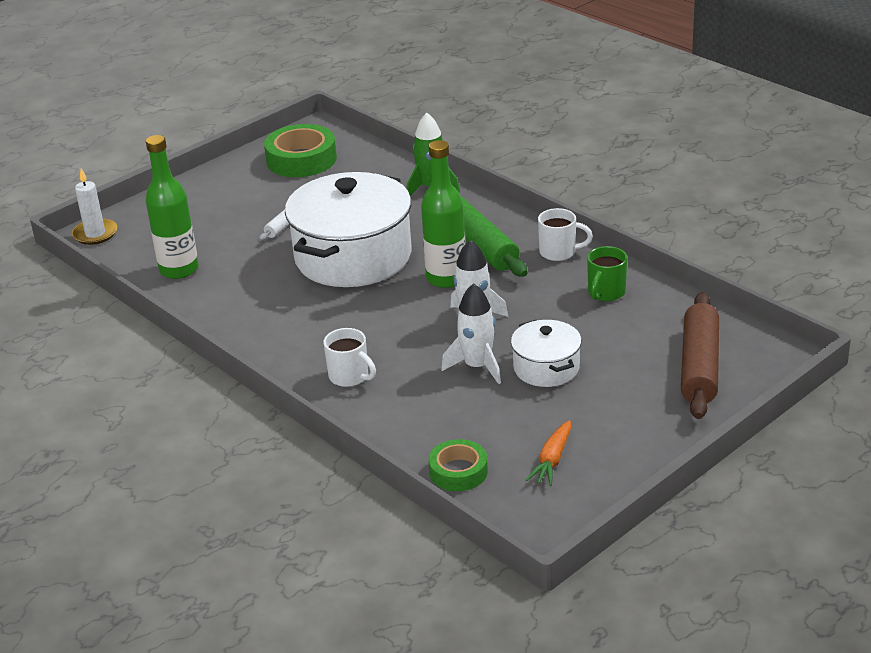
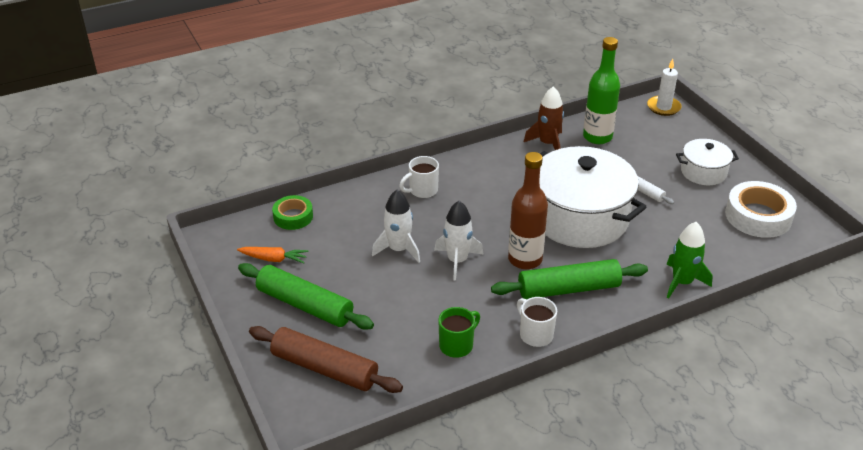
camera: 105 degrees right, 5 degrees up
(205, 302) = (548, 143): none -> brown rocket
(301, 159) = (758, 216): green tape -> white tape
(446, 278) = (525, 259): green bottle -> brown bottle
(546, 368) = (375, 283): white pot -> white pot (703, 172)
(552, 460) = (274, 259): orange carrot -> orange carrot turned 150 degrees clockwise
(559, 252) = (535, 334): white mug -> white mug turned 120 degrees clockwise
(606, 293) = (457, 345): green mug -> green mug turned 90 degrees clockwise
(616, 409) = (305, 305): none -> green rolling pin

